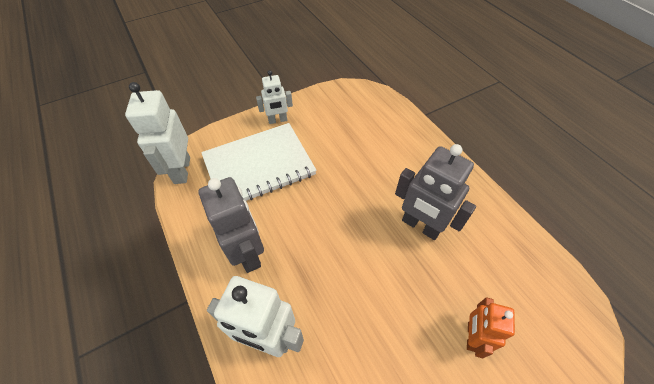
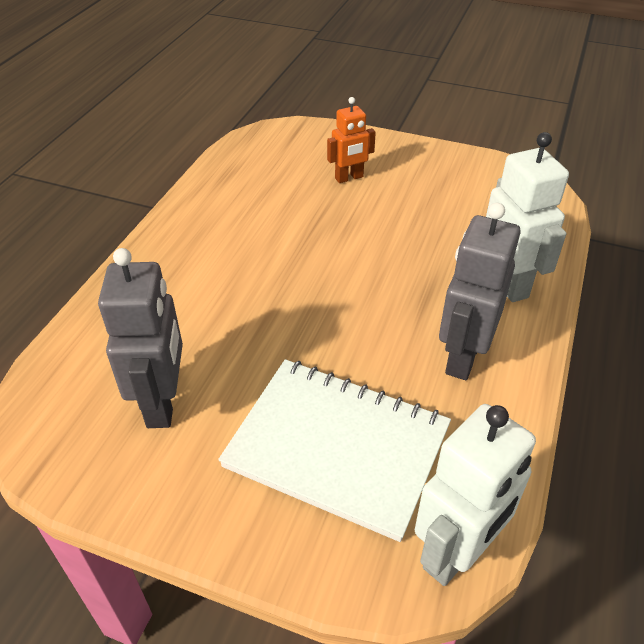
camera: 130 degrees left, 10 degrees down
(277, 120) = (215, 501): white robot -> none
(420, 226) = (268, 244): grey robot -> grey robot (163, 403)

